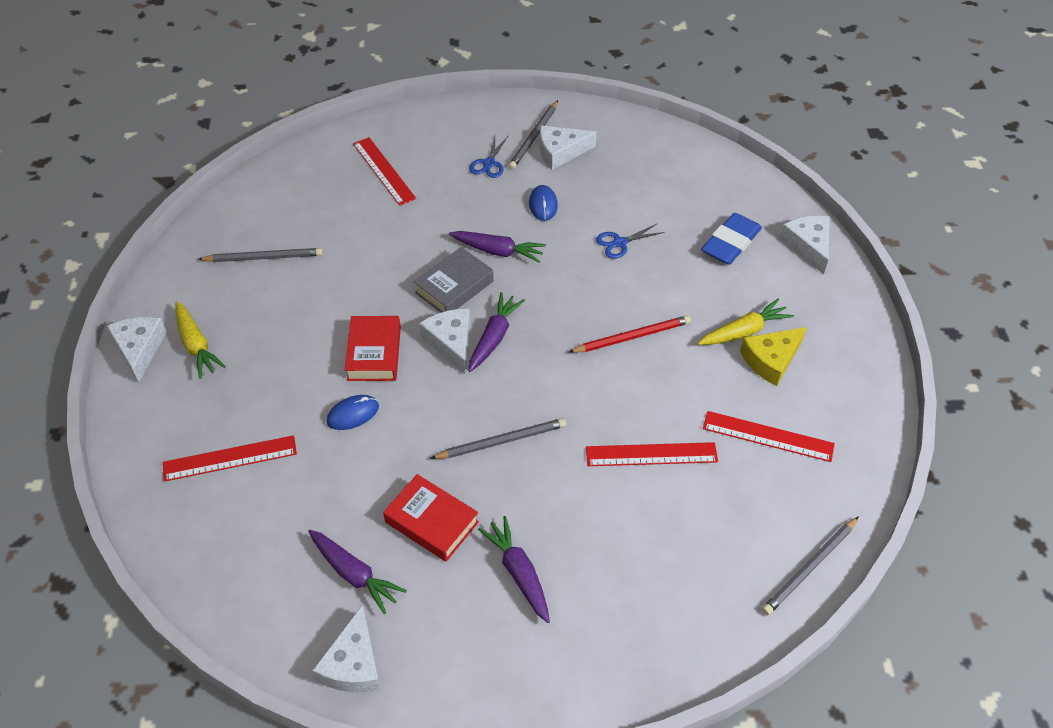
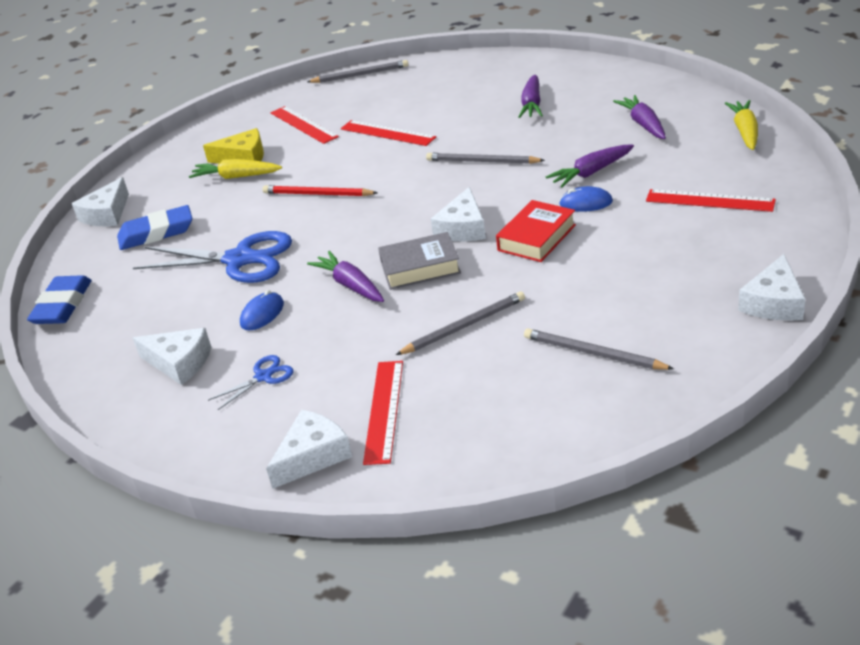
camera: 140 degrees left, 15 degrees down
(196, 345) = (708, 289): yellow carrot -> yellow carrot (745, 132)
(353, 664) = (668, 92): white cheese -> white cheese (312, 456)
(431, 522) = (570, 135): red book -> none
(494, 337) = (424, 222): purple carrot -> purple carrot (591, 172)
(534, 137) = (183, 391): grey pencil -> grey pencil (464, 326)
(620, 243) = (239, 259): blue scissors -> blue scissors, size x2.13
(711, 159) = (62, 305): none -> blue eraser

